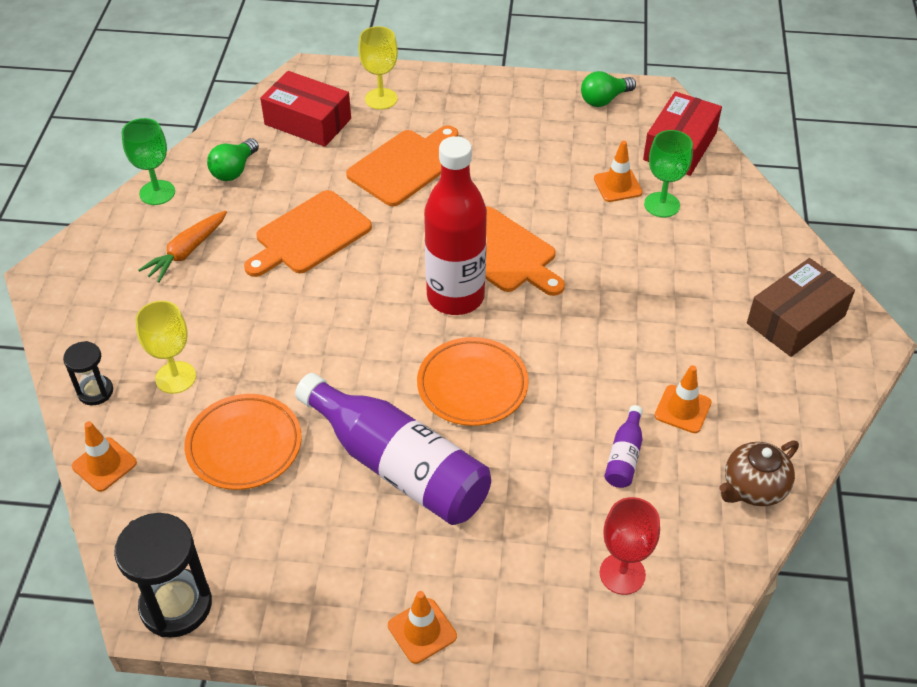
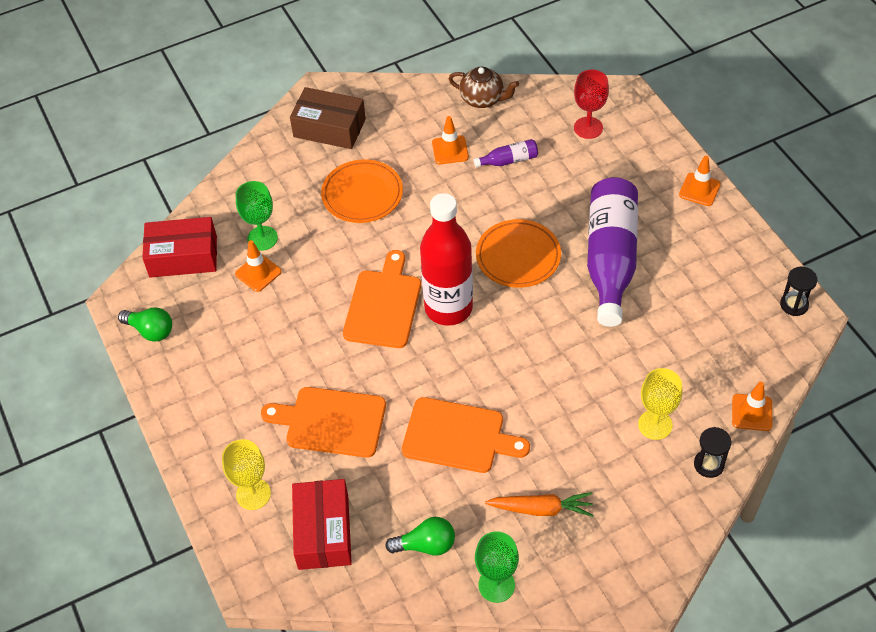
camera: 120 degrees left, 5 degrees up
(176, 605) = (794, 305): black hourglass -> black hourglass, size x0.56
(244, 445) = (668, 346): orange plate -> orange plate (362, 195)

